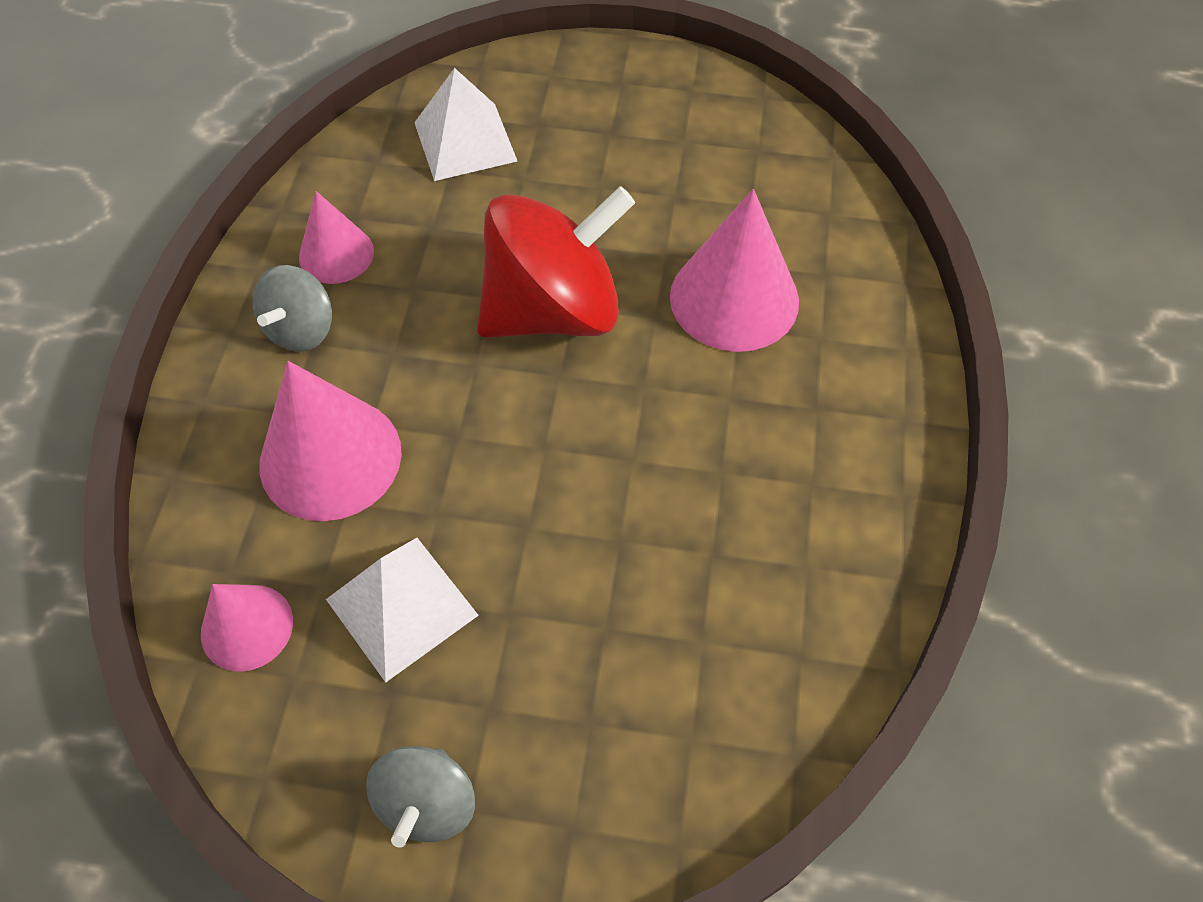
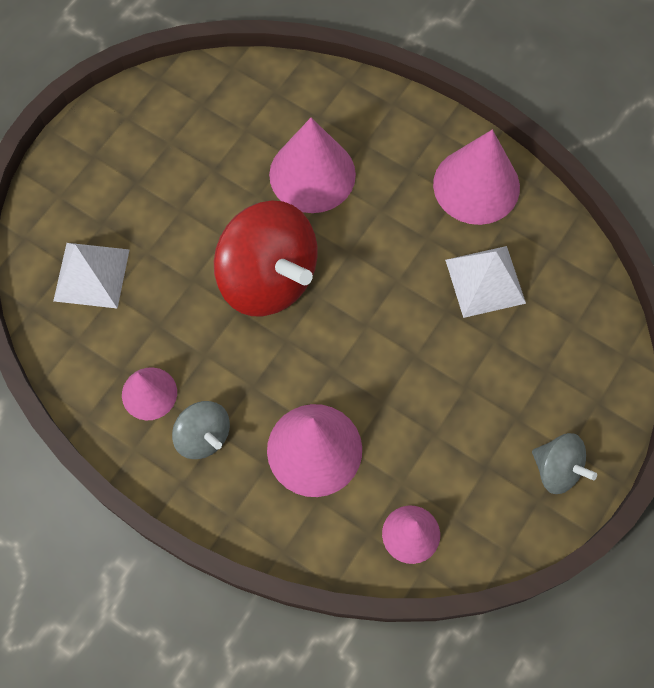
camera: 65 degrees left, 10 degrees up
(401, 607) = (436, 442): white pyramid -> white pyramid (485, 281)
(554, 310) = (268, 278): red spinning top -> red spinning top turned 135 degrees clockwise
(846, 503) = (476, 185): none -> pink cone

